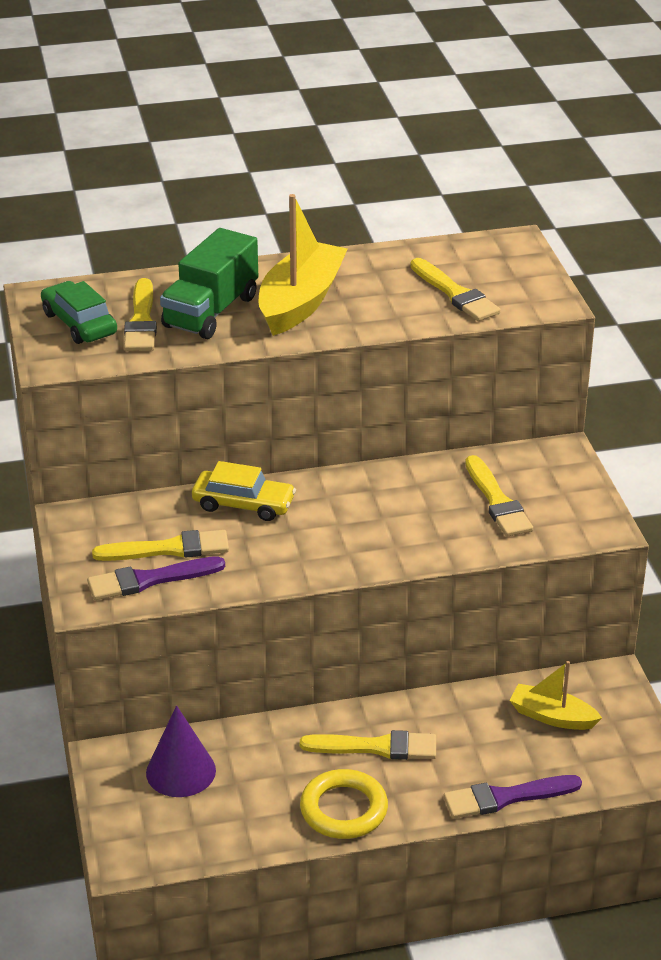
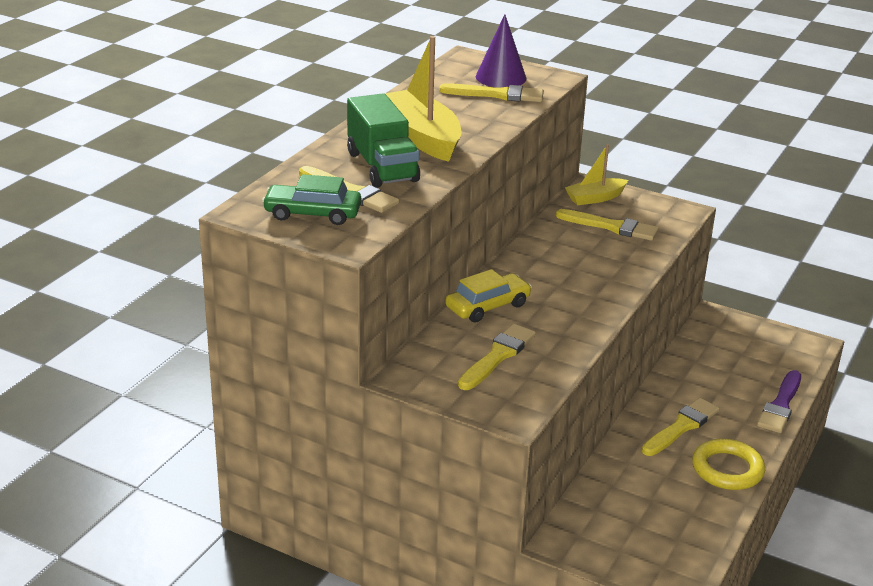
camera: 50 degrees left, 5 degrees down
(149, 580) = (523, 379): purple brush -> none
(181, 771) = (614, 517): purple cone -> purple cone (501, 77)
(552, 716) = (726, 352): yellow boat -> yellow boat (595, 198)

